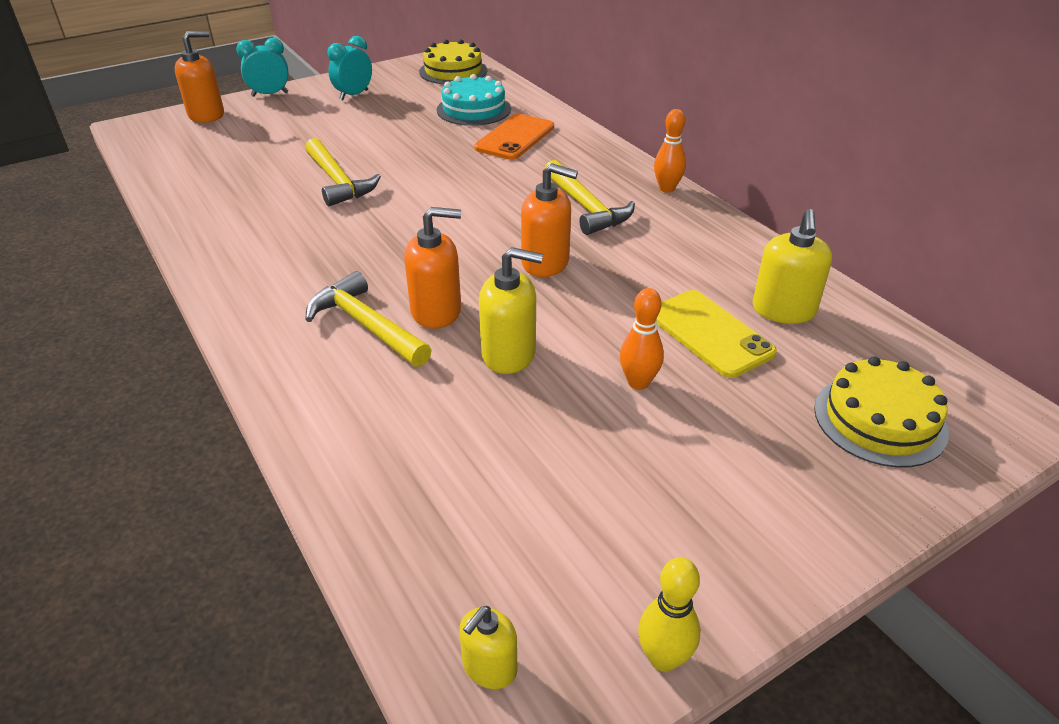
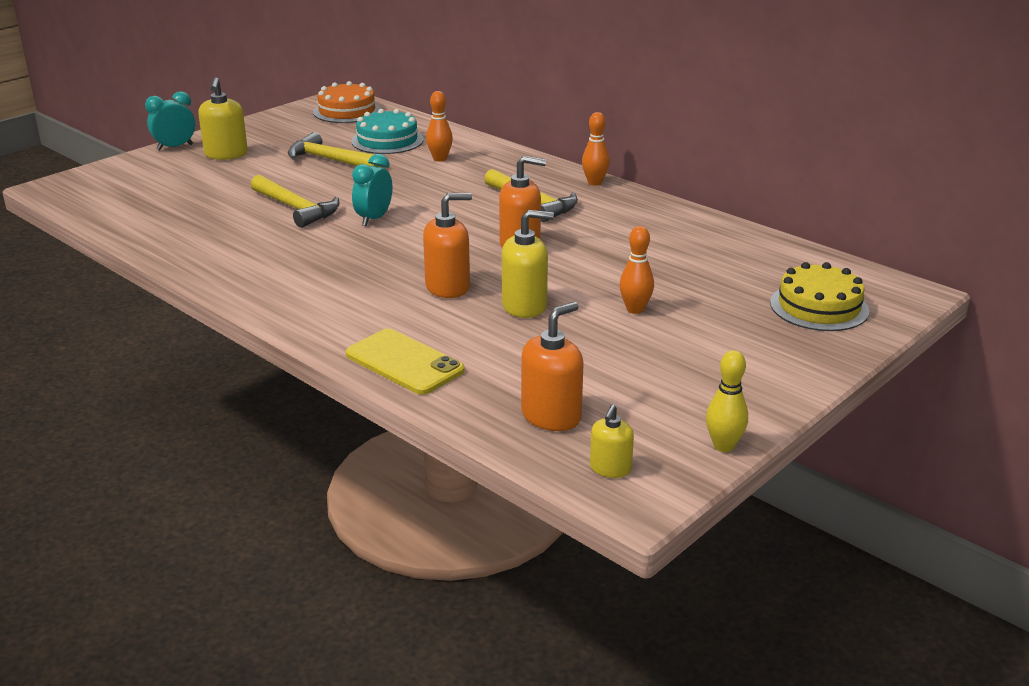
camera: 15 degrees left, 10 degrees down
(206, 115) = (123, 170): orange soap dispenser -> orange soap dispenser (551, 416)
(354, 95) = (261, 140): turquoise clock -> turquoise clock (374, 219)
(366, 325) = (394, 303): yellow hammer -> yellow hammer (330, 160)
(453, 71) = (347, 111): yellow cake -> orange cake
(515, 137) = (440, 159): orange phone -> orange bowling pin
(709, 333) = (675, 273): yellow phone -> yellow phone (404, 362)
(783, 310) = (725, 252): yellow soap dispenser -> yellow soap dispenser (226, 154)

